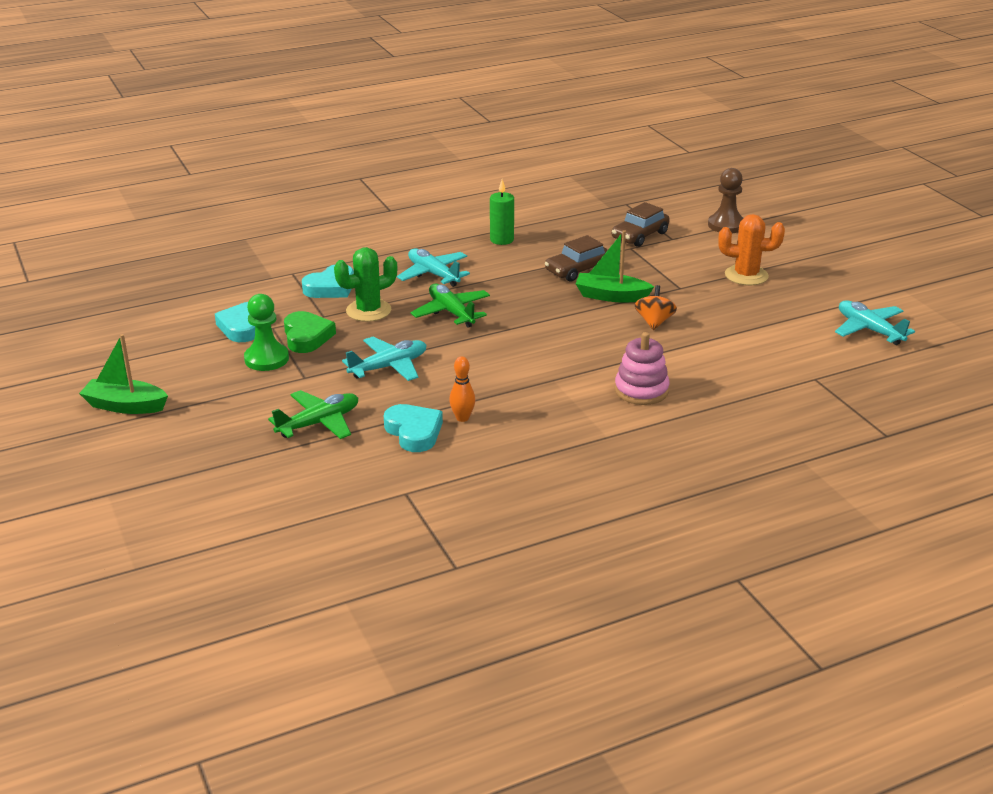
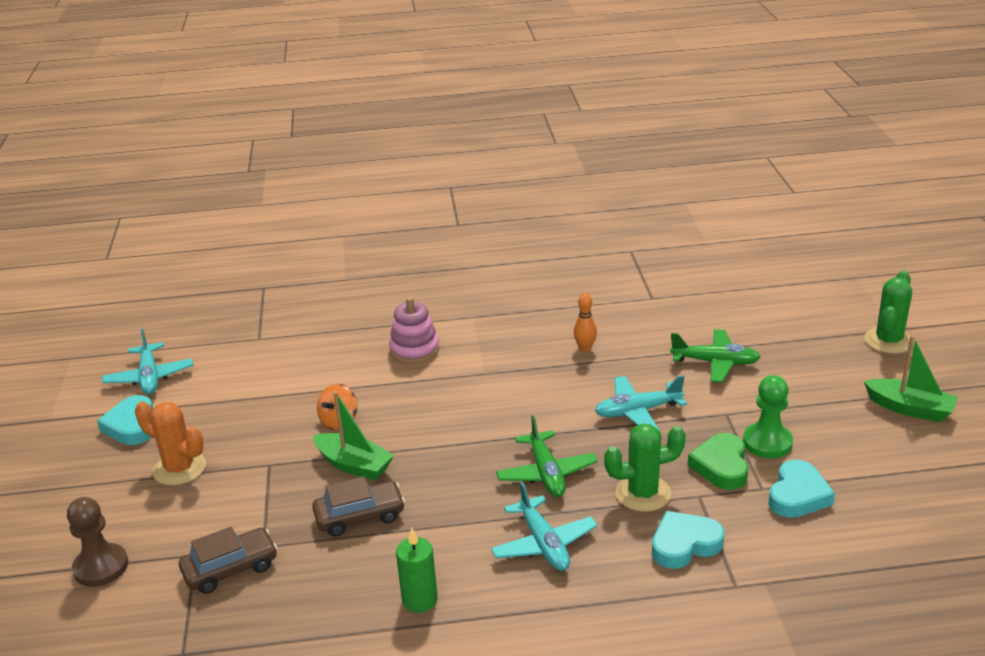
camera: 160 degrees left, 0 degrees up
(122, 477) = (888, 341): none -> green cactus
(319, 423) = (715, 363): green plane -> green plane turned 150 degrees counterclockwise
(414, 432) = (632, 342): turquoise heart -> turquoise heart (131, 425)

